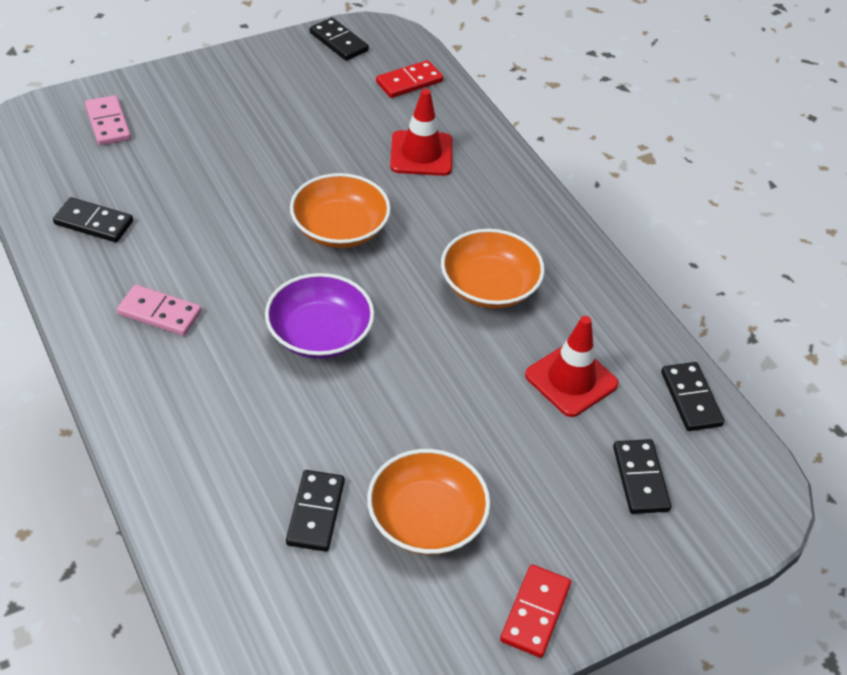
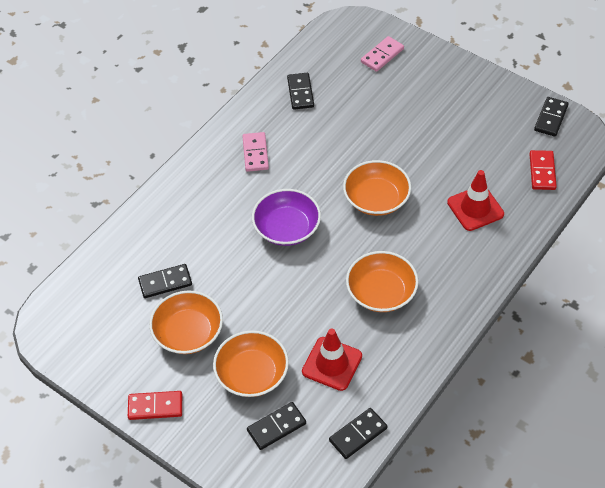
camera: 70 degrees right, 5 degrees up
(409, 82) = (542, 171): red domino -> red domino turned 60 degrees clockwise
(541, 471) = (252, 374): none -> orange bowl

